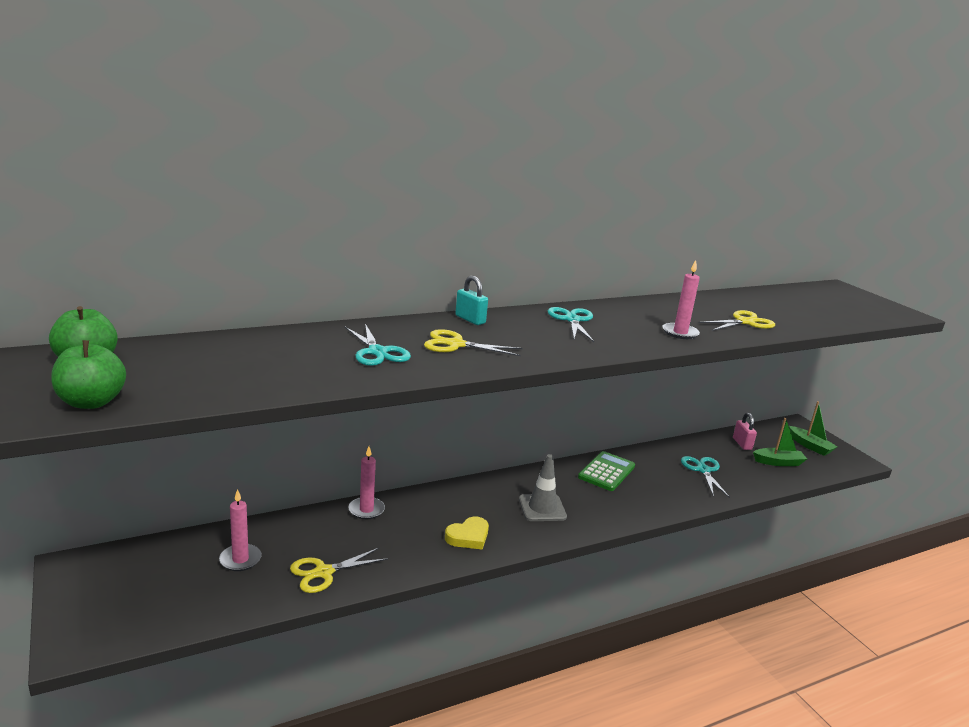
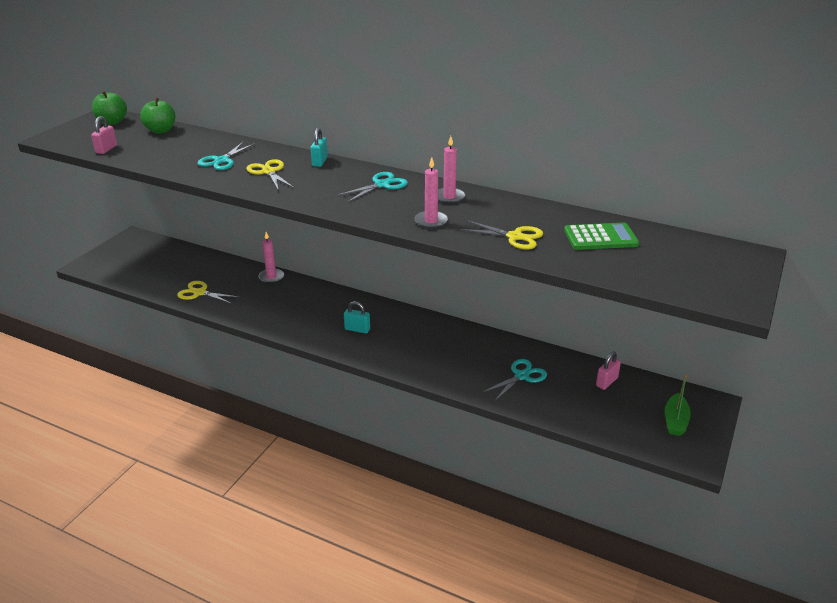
camera: 55 degrees right, 10 degrees up
(91, 402) = (74, 140): green apple -> green apple (161, 130)
(187, 394) = (106, 149): none -> pink padlock
(240, 559) = (183, 268): pink candle -> pink candle (449, 197)
(468, 537) = (288, 318): yellow heart -> none
(542, 508) = (357, 329): grey traffic cone -> turquoise padlock
(606, 472) = (445, 336): green calculator -> green calculator (600, 237)
(778, 462) = (605, 410): green boat -> none

